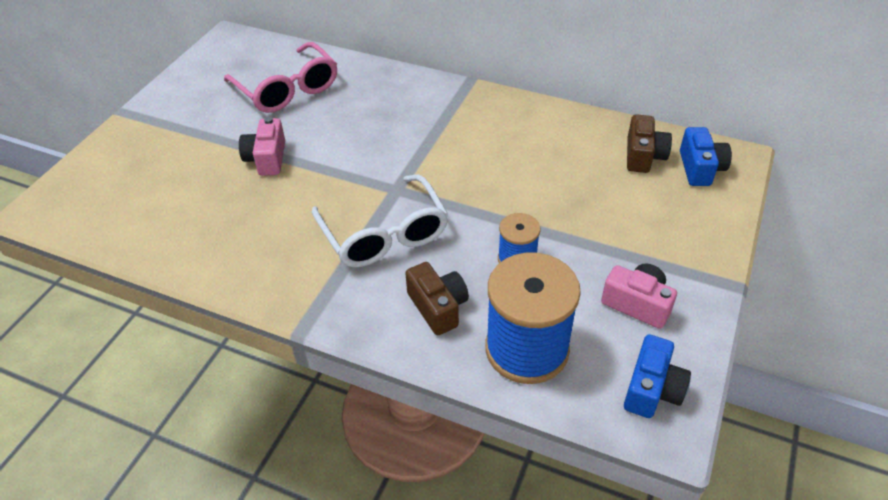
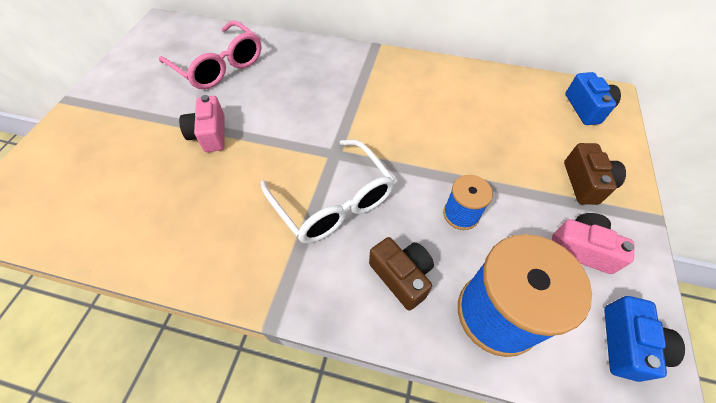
camera: 10 degrees left, 10 degrees up
(643, 156) = (537, 101): brown camera -> brown camera (585, 183)

